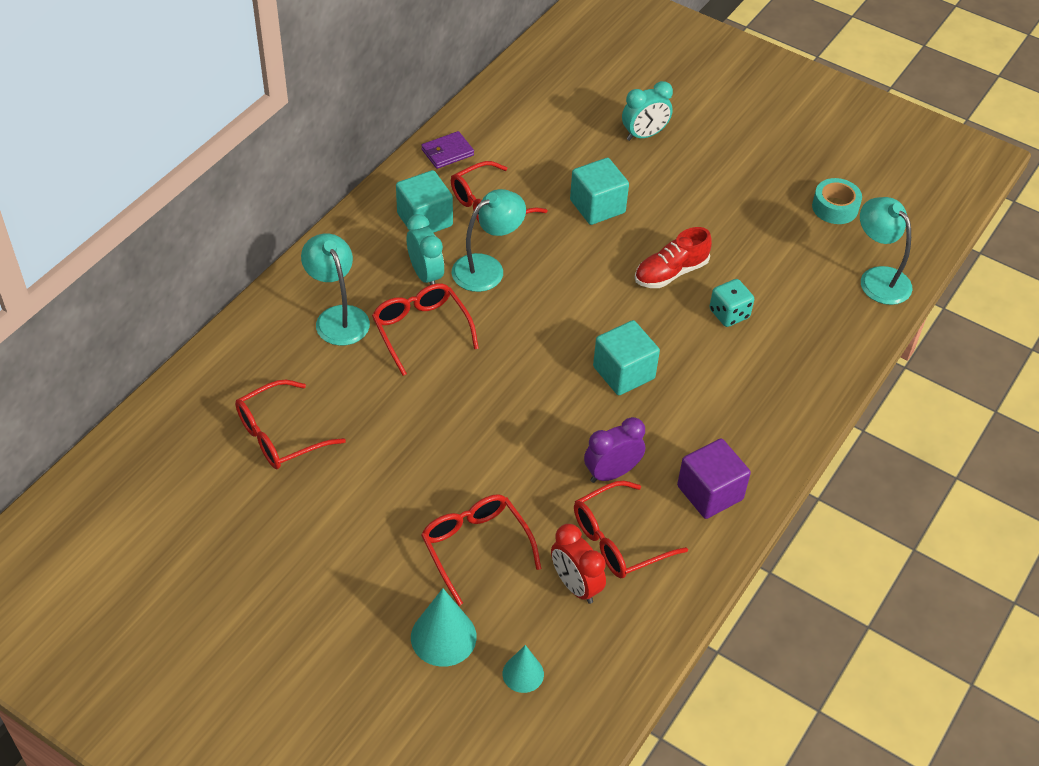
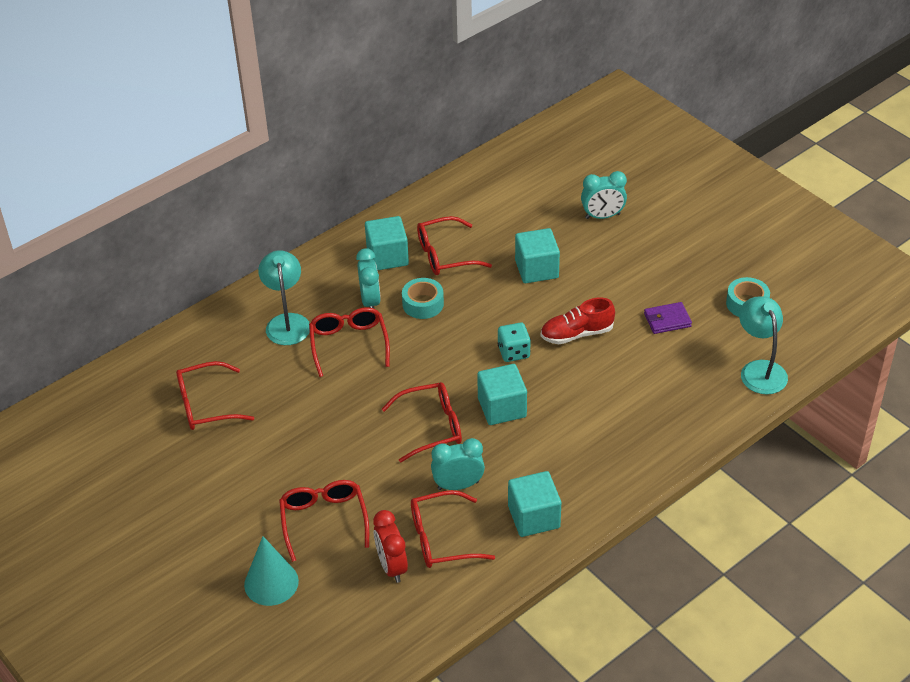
camera: 20 degrees right, 5 degrees down
(447, 152) = (428, 205): purple wallet -> purple wallet (667, 320)
(487, 268) = (423, 304): turquoise lamp -> turquoise tape
(523, 673) = (322, 624): turquoise cone -> none
(554, 410) = (432, 427): none -> red glasses
(611, 473) = (458, 485): purple clock -> turquoise clock
(710, 492) = (534, 517): purple cube -> turquoise cube
(729, 314) = (613, 376): turquoise dice -> turquoise dice (513, 352)

